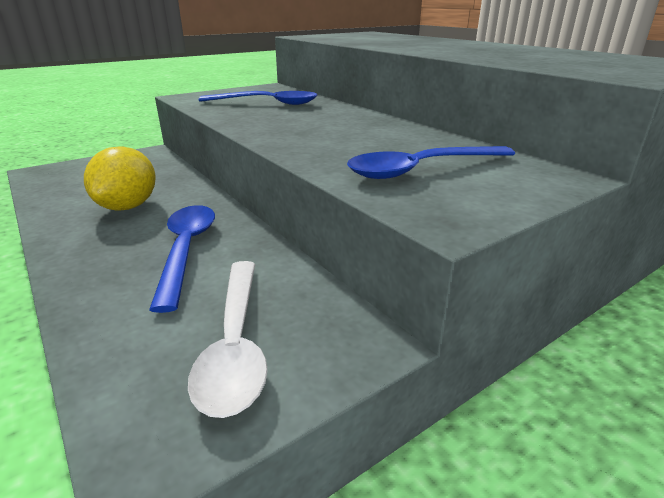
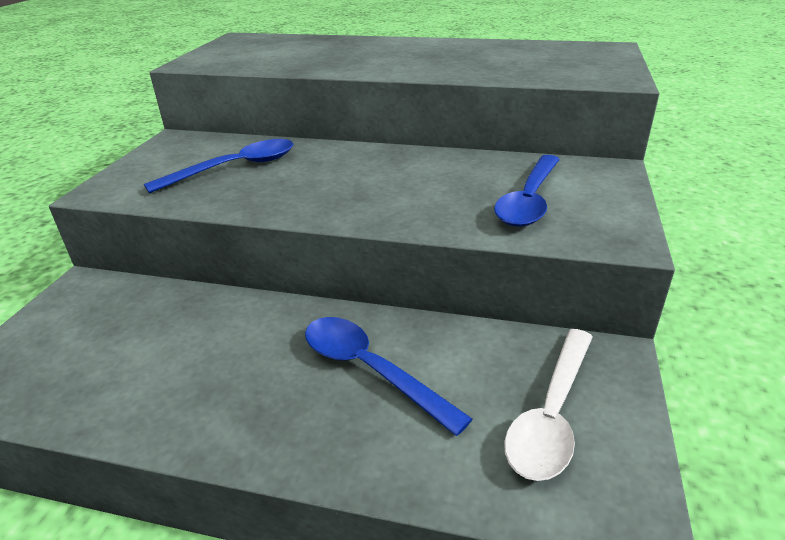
camera: 40 degrees left, 5 degrees up
(128, 206) = (213, 363): yellow lemon -> none
(235, 345) = (551, 415): white spoon -> white spoon turned 75 degrees clockwise

